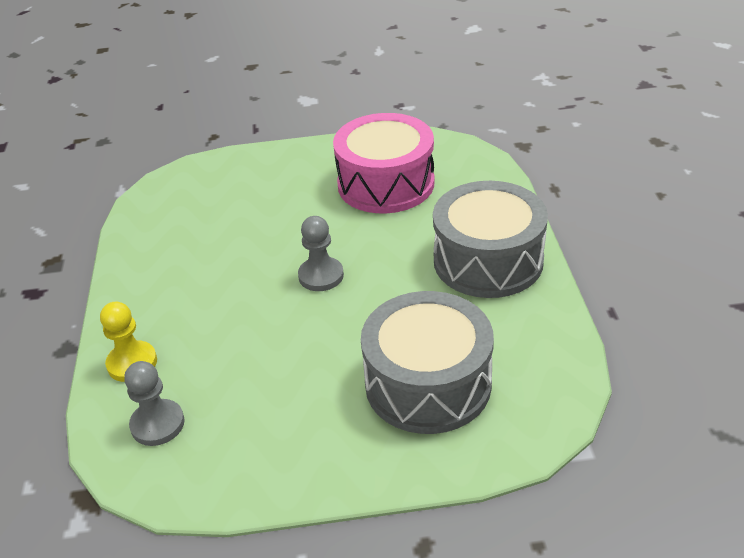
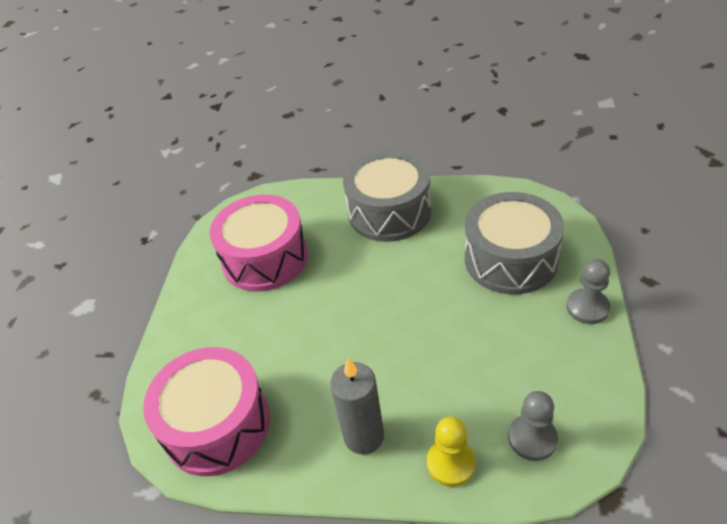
camera: 75 degrees left, 5 degrees up
(164, 298) = (364, 436): none -> grey candle
(179, 206) = (216, 425): none -> pink drum
(321, 276) = (372, 311): grey pawn -> grey pawn (587, 307)

